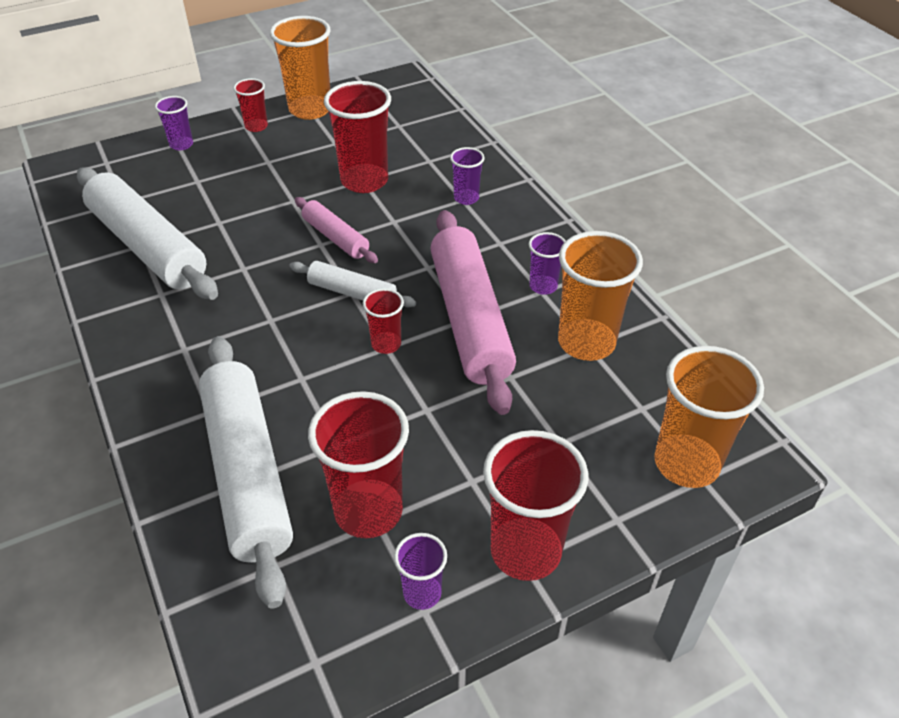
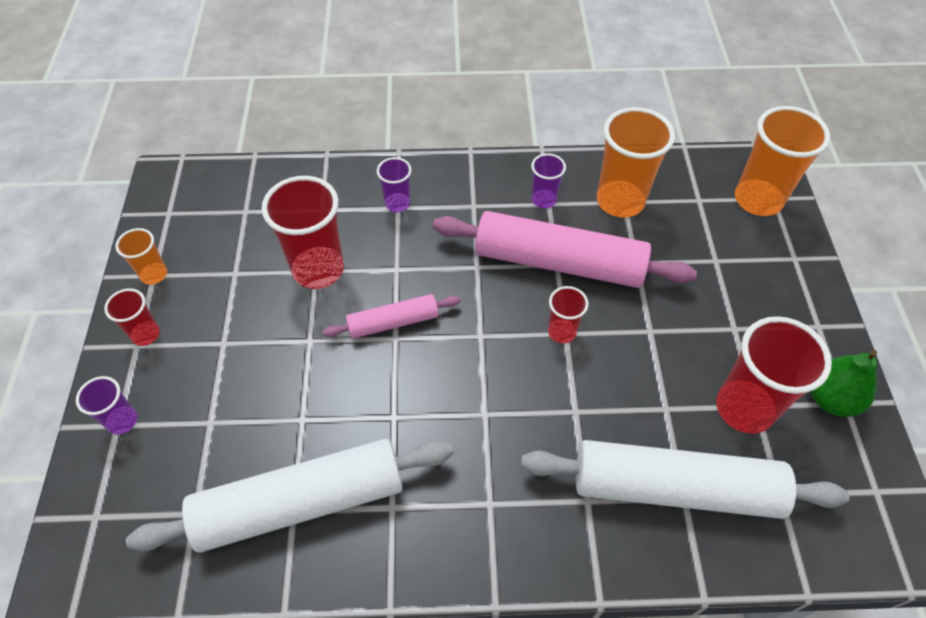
camera: 65 degrees left, 10 degrees up
(310, 109) = (154, 274): orange cup -> orange cup, size x0.52
(352, 293) = (481, 335): white rolling pin -> none
(422, 593) = (830, 399): purple cup -> green pear
(525, 551) = (808, 321): red cup -> none

